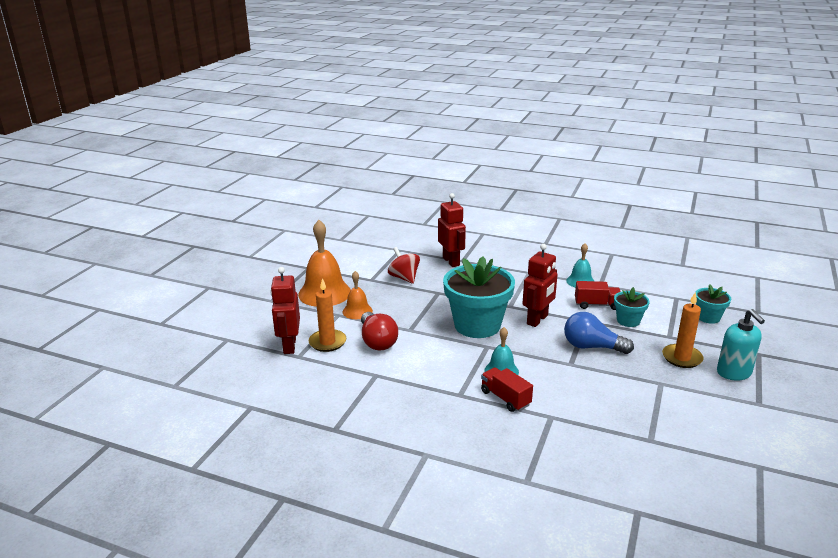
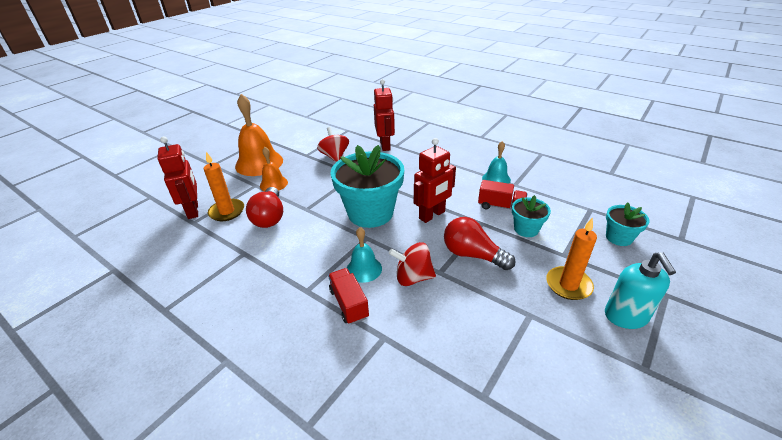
camera: 15 degrees right, 10 degrees up
(289, 346) = (193, 210): red robot -> red robot turned 150 degrees clockwise
(549, 371) = (413, 277): none -> red spinning top
(592, 347) = (472, 255): blue light bulb -> red light bulb

